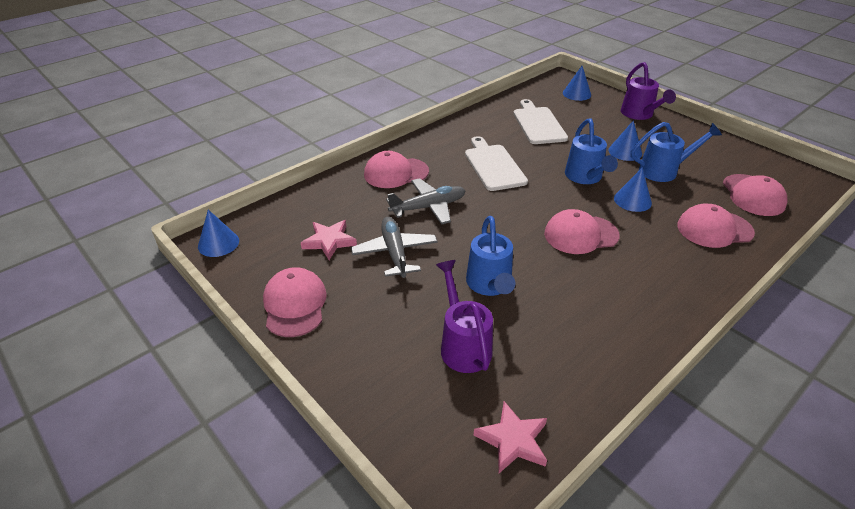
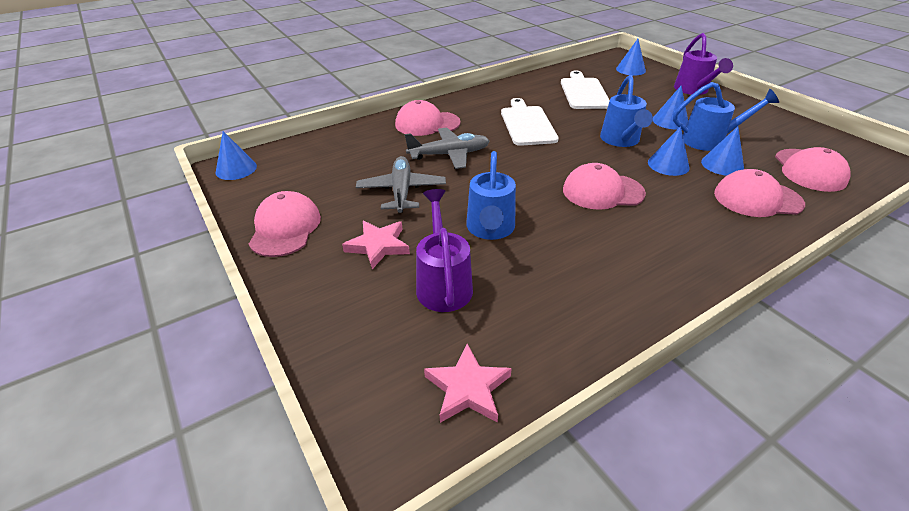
camera: 10 degrees right, 0 degrees up
(329, 241) = (341, 176): pink star -> pink star (378, 246)
(679, 196) = (722, 165): none -> blue cone

